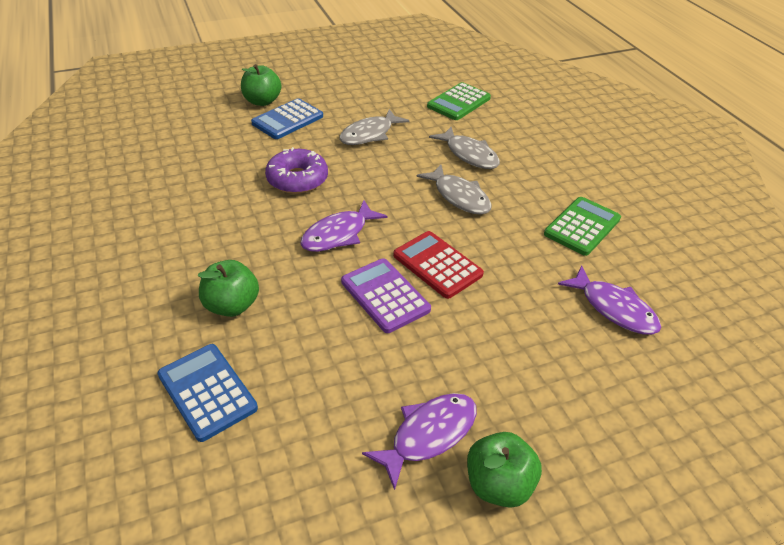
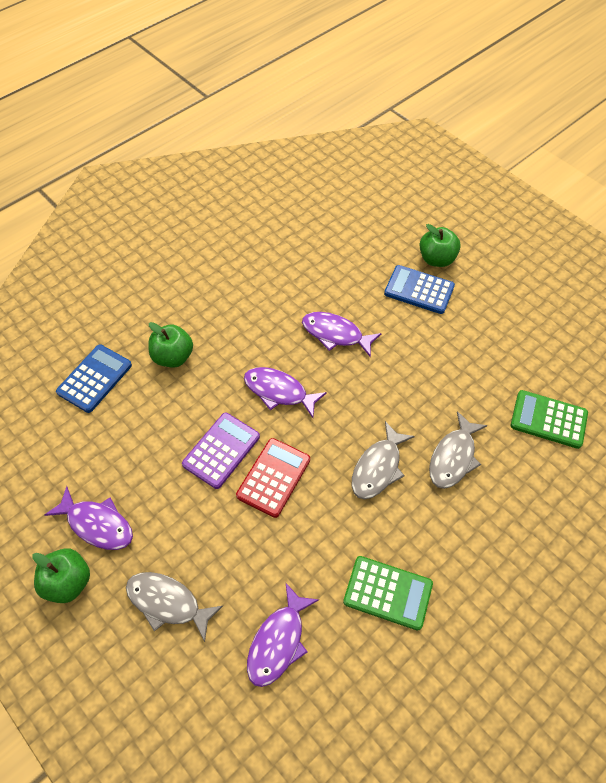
camera: 70 degrees right, 15 degrees up
(297, 179) = (335, 334): purple donut -> purple fish
(369, 134) = (436, 361): grey fish -> grey fish (168, 603)

